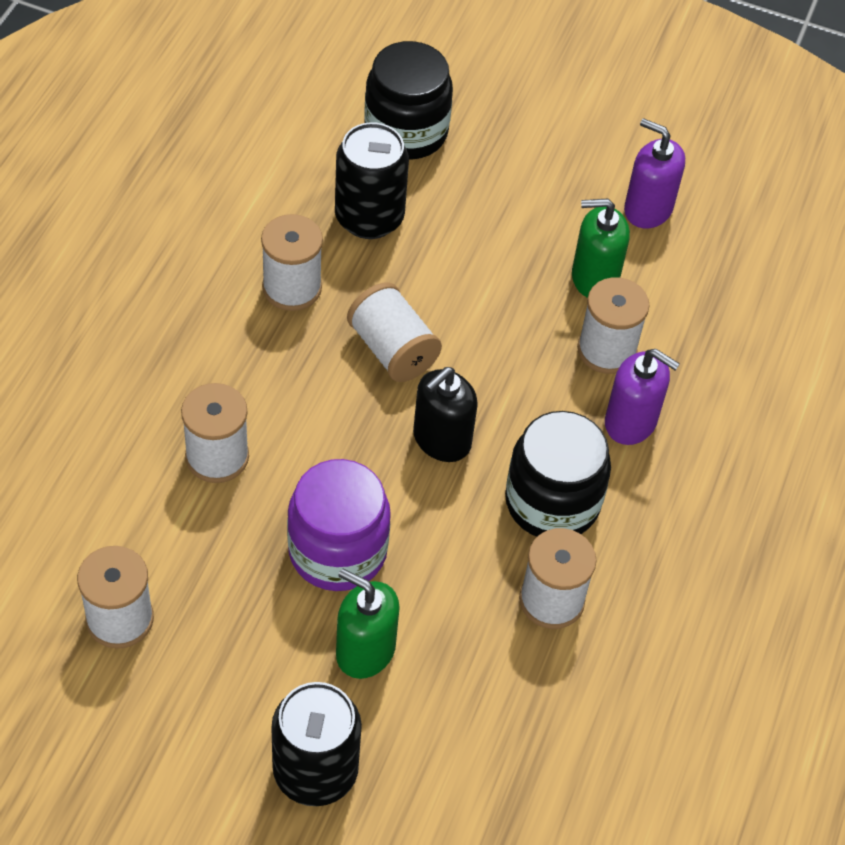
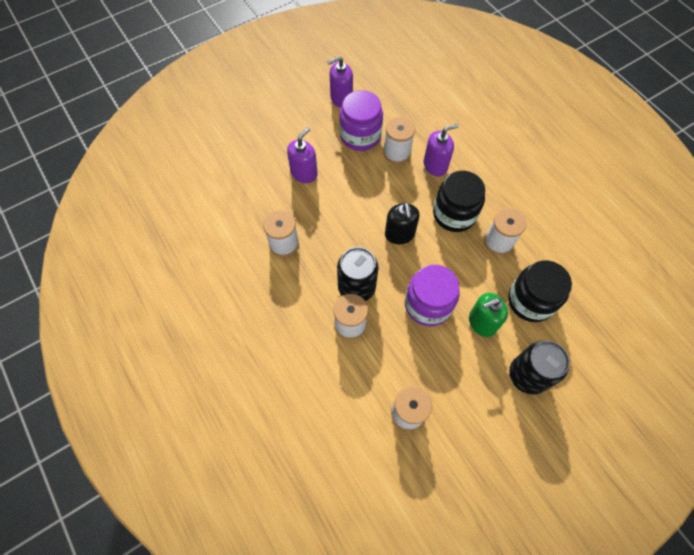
camera: 50 degrees left, 10 degrees up
(369, 218) = (270, 193): black can -> black can (356, 287)
(392, 349) = (343, 225): white spool -> none
(406, 131) = (236, 154): black jar -> black jar (530, 300)
(447, 241) = (304, 173): none -> purple soap dispenser
(594, 278) = (360, 135): green soap dispenser -> purple jar

